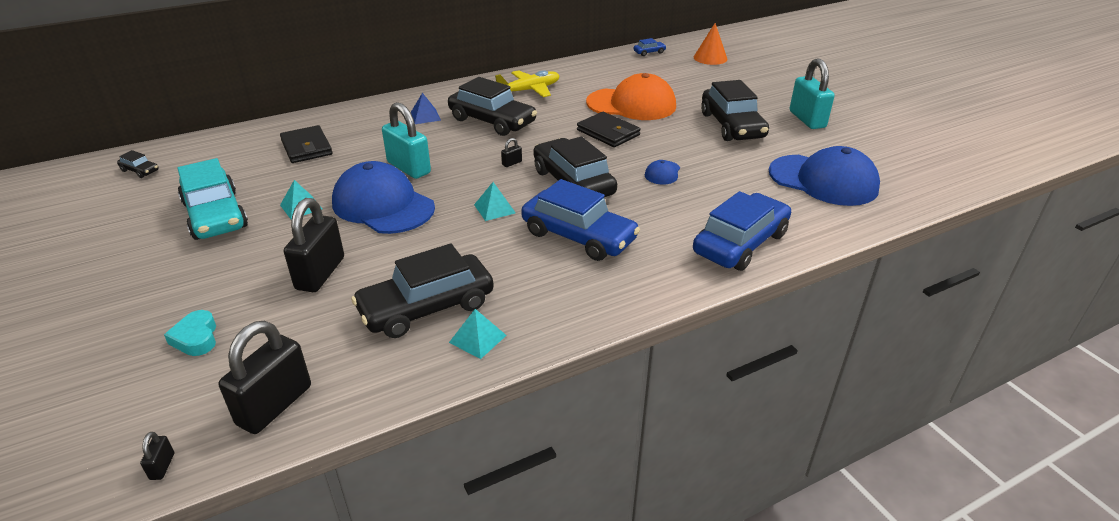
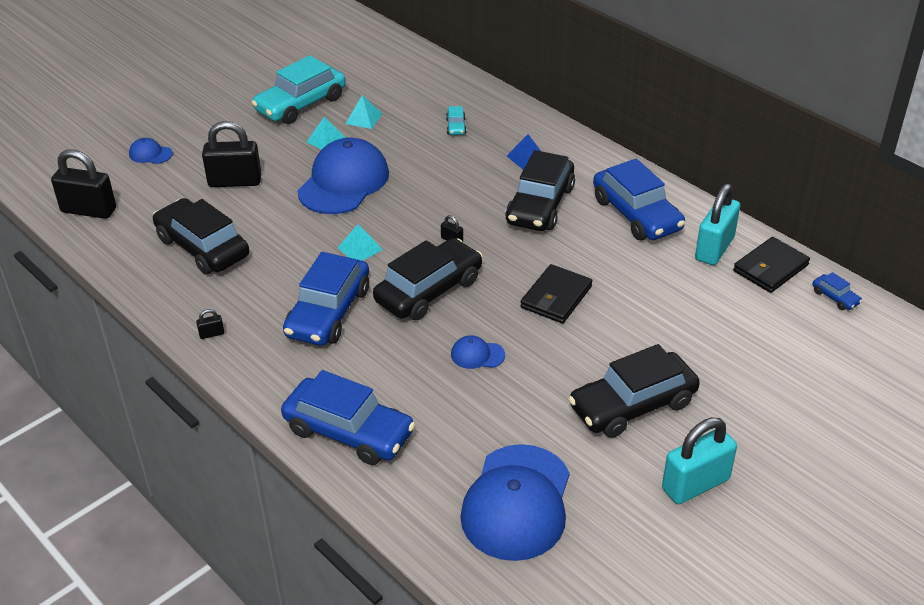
camera: 75 degrees right, 5 degrees up
(140, 171) = (354, 44): black car -> none
(162, 466) = (35, 187): black padlock -> black padlock (211, 334)
(196, 338) = (150, 154): turquoise heart -> blue cap
(306, 147) = (428, 109): black wallet -> black wallet (770, 268)
(349, 139) = (456, 126): none -> turquoise car
(409, 168) = (415, 178): turquoise padlock -> turquoise padlock (714, 248)
(477, 339) = (168, 283): turquoise pyramid -> turquoise pyramid (363, 118)
(529, 90) = (636, 214): yellow plane -> blue car
(631, 104) = (645, 305): orange cap -> none
(710, 58) = (861, 364): orange cone -> none

